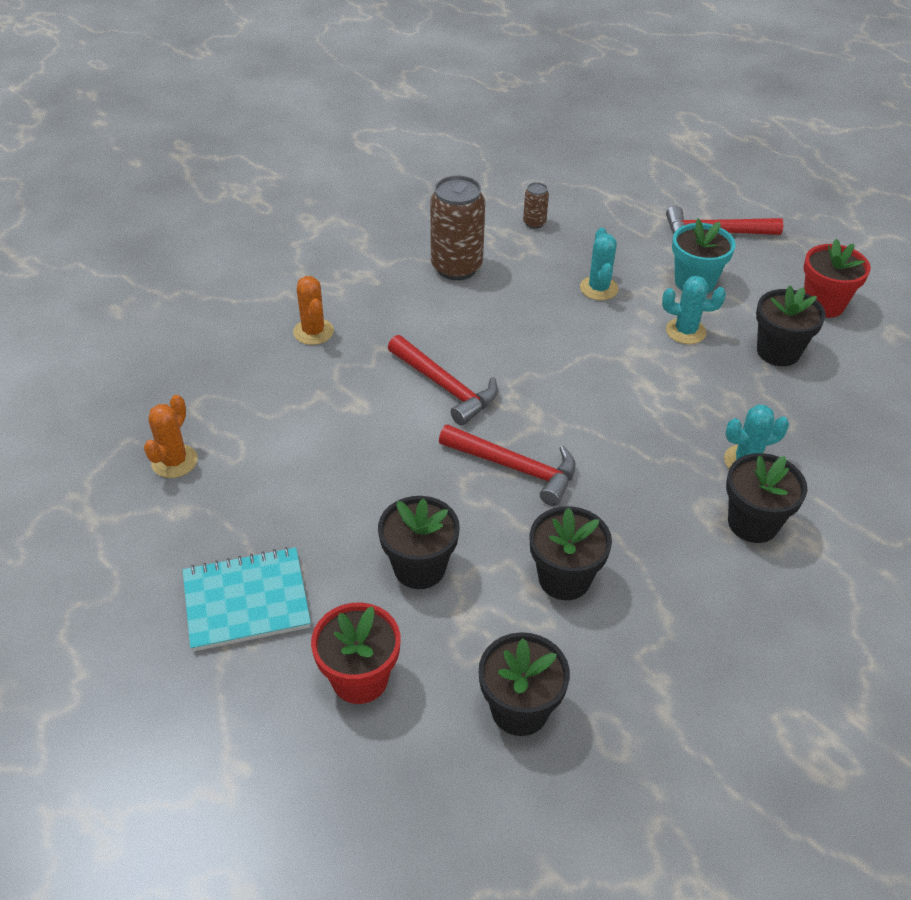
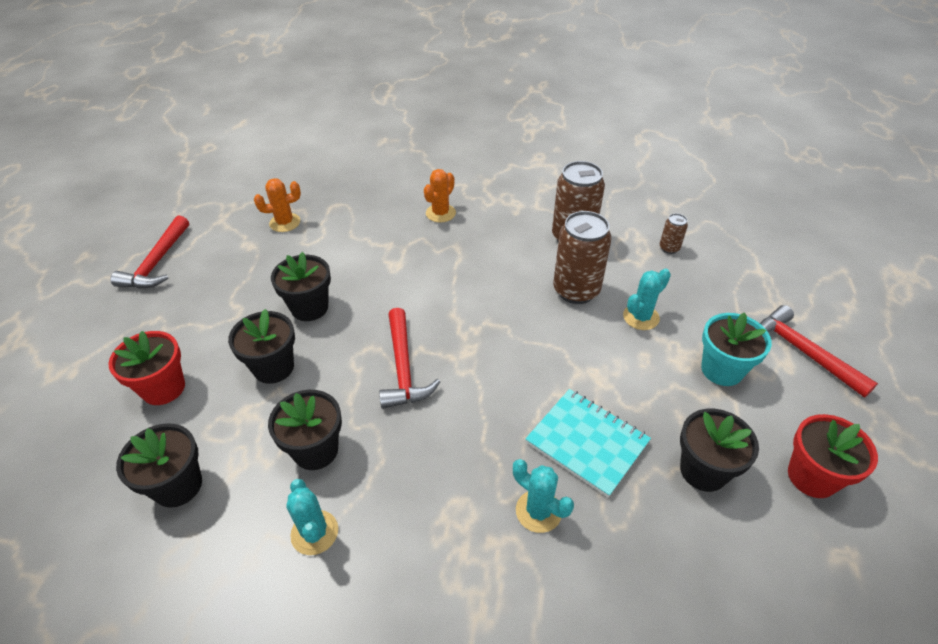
camera: 55 degrees right, 0 degrees up
(246, 601) = (197, 307): turquoise notebook -> turquoise notebook (587, 442)
(445, 387) = (449, 293): red hammer -> red hammer (157, 262)
(528, 305) = (576, 290): none -> brown can
(685, 331) = (654, 393): turquoise cactus -> turquoise cactus (314, 532)
(753, 523) = (468, 551): black flower pot -> black flower pot (309, 308)

